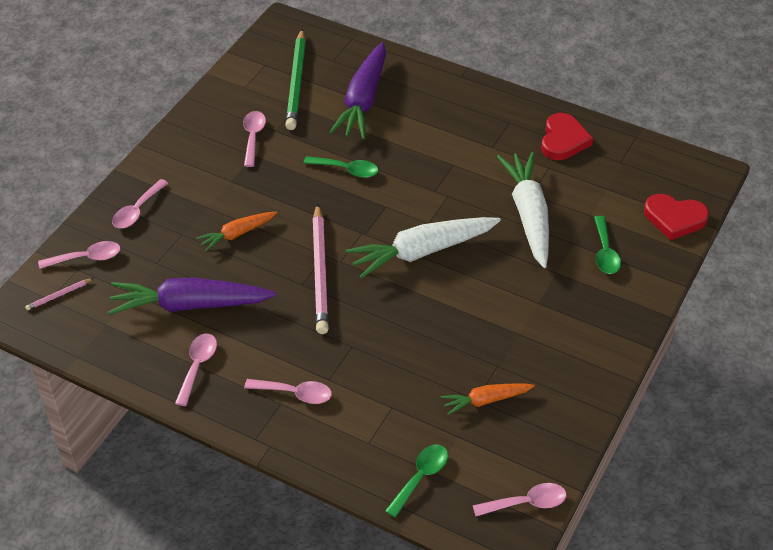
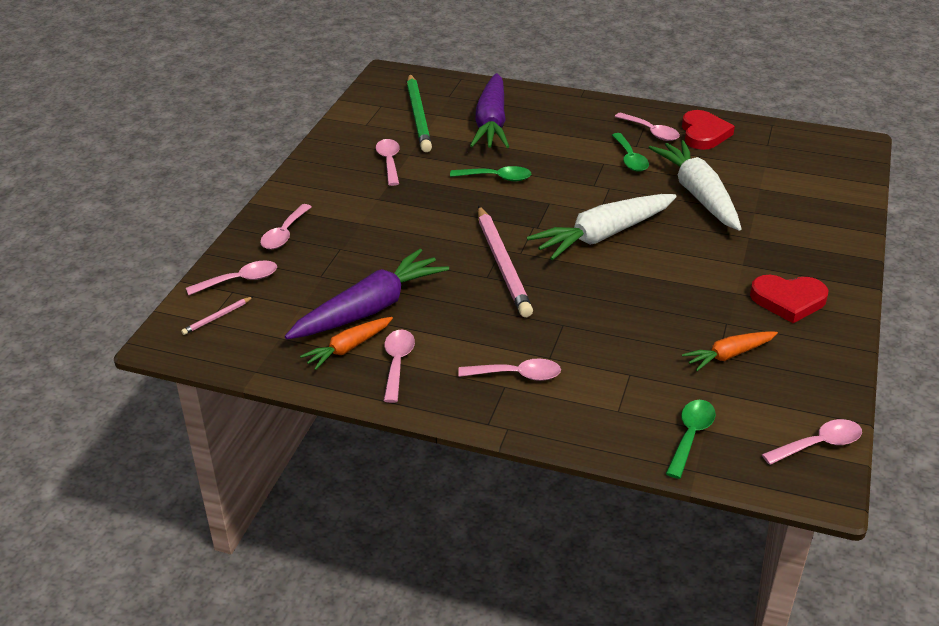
camera: 10 degrees left, 10 degrees down
(190, 305) = (370, 309): purple carrot -> purple carrot turned 150 degrees clockwise
(237, 234) = (400, 242): orange carrot -> orange carrot (348, 348)
(512, 131) = (651, 132): none -> pink spoon
(605, 252) = (789, 215): green spoon -> green spoon (630, 158)
(674, 218) = (843, 182): red heart -> red heart (788, 300)

